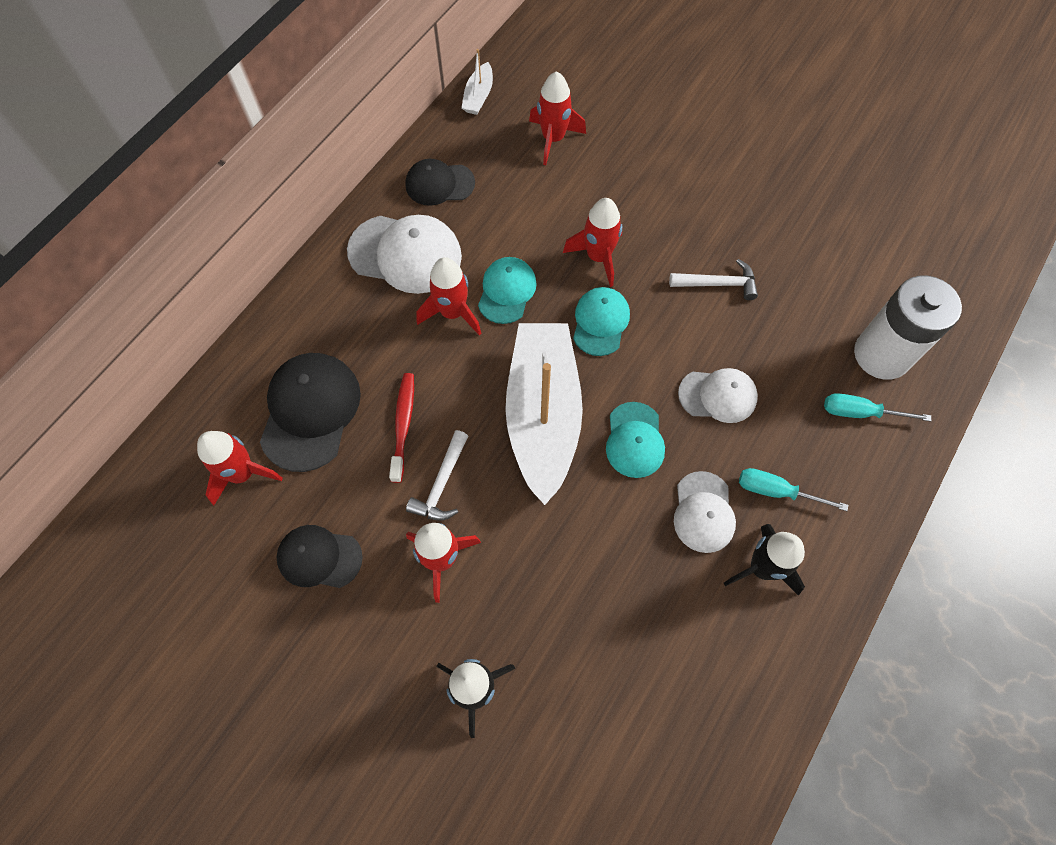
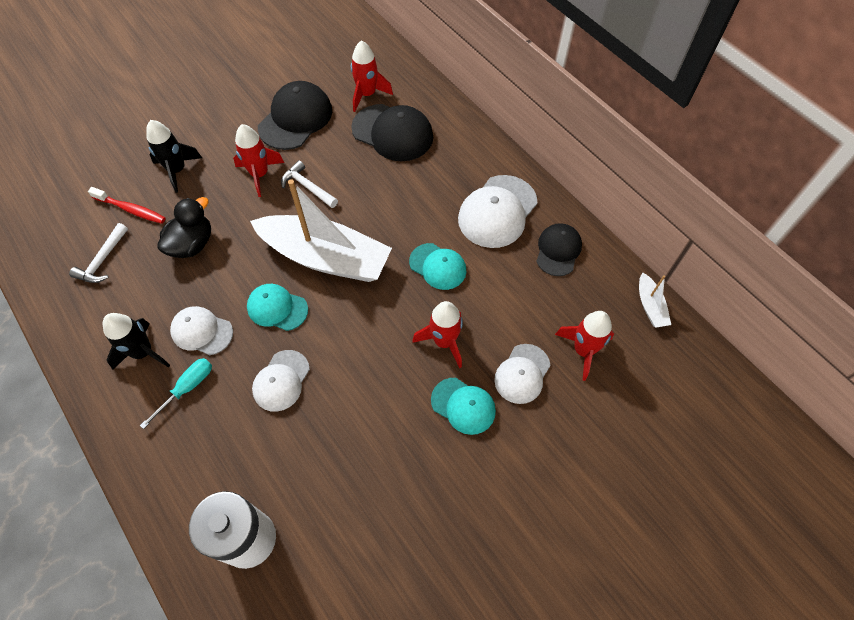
camera: 110 degrees right, 5 degrees down
(319, 557) = (295, 119): black cap -> black cap, size x1.59
(403, 424) = (359, 177): red toothbrush -> red toothbrush (131, 209)
(452, 312) = (433, 227): red rocket -> none
(478, 96) = (650, 306): white boat -> white boat turned 135 degrees counterclockwise
(590, 593) = (192, 244): none -> black duck
(600, 322) = (383, 321): turquoise cap -> turquoise cap (463, 406)
(602, 181) = (522, 374): none -> white cap
(718, 284) = (380, 427): white hammer -> white hammer (103, 260)
(860, 412) = (210, 487): turquoise screwdriver -> none

